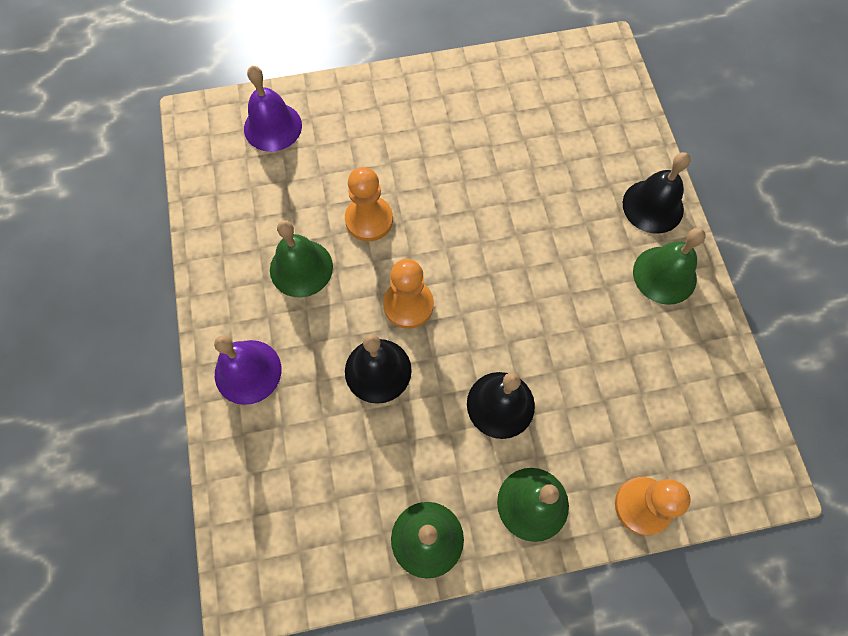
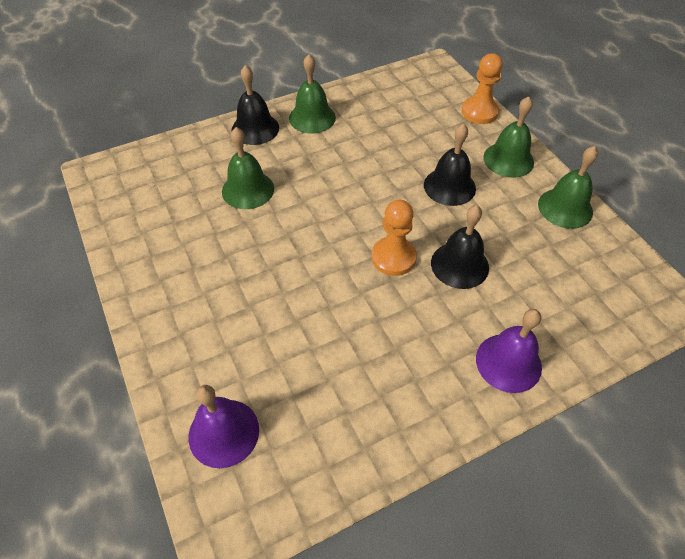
camera: 105 degrees left, 15 degrees down
(301, 268) = (389, 349): green bell -> green bell (248, 190)
(369, 220) = (319, 306): orange pawn -> none

